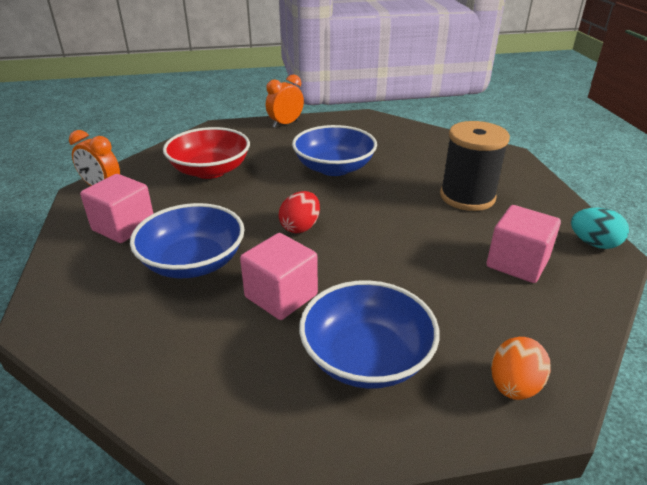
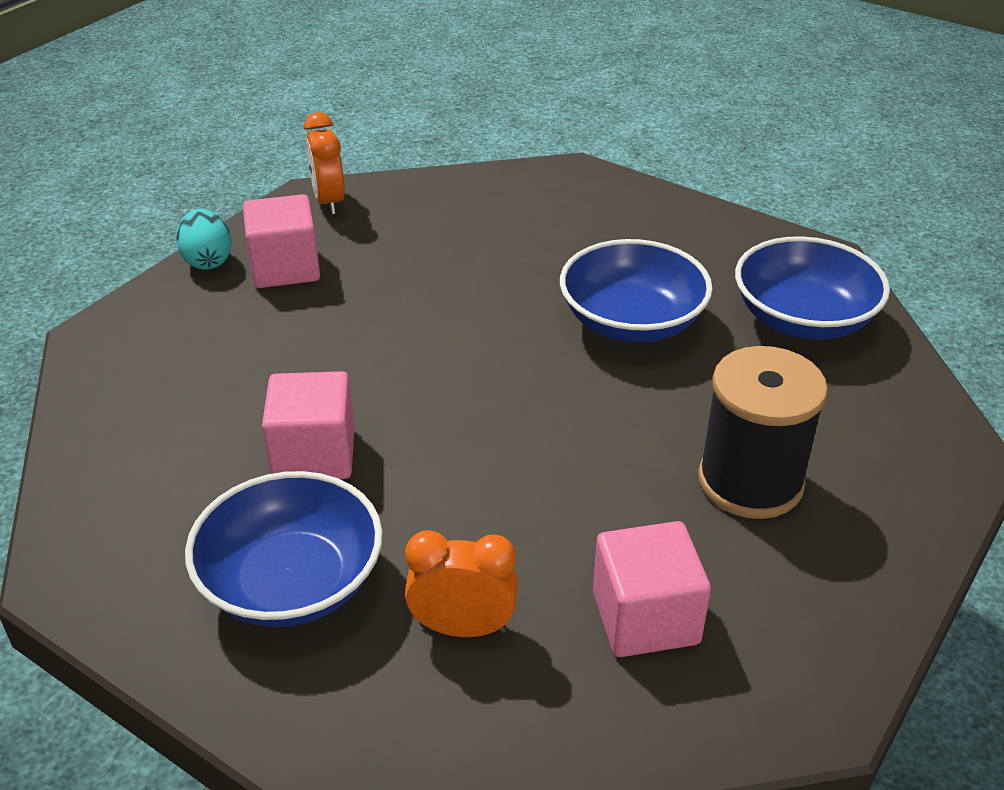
camera: 45 degrees right, 5 degrees up
(193, 262) = (290, 356): blue bowl -> blue bowl (803, 319)
(210, 170) = (472, 239): red bowl -> none
(285, 124) = (676, 210): orange clock -> orange clock (463, 628)
(300, 227) = (457, 384): red egg -> none
(514, 386) = (379, 734): orange egg -> none
(593, 243) = (817, 678): turquoise egg -> turquoise egg (207, 260)

